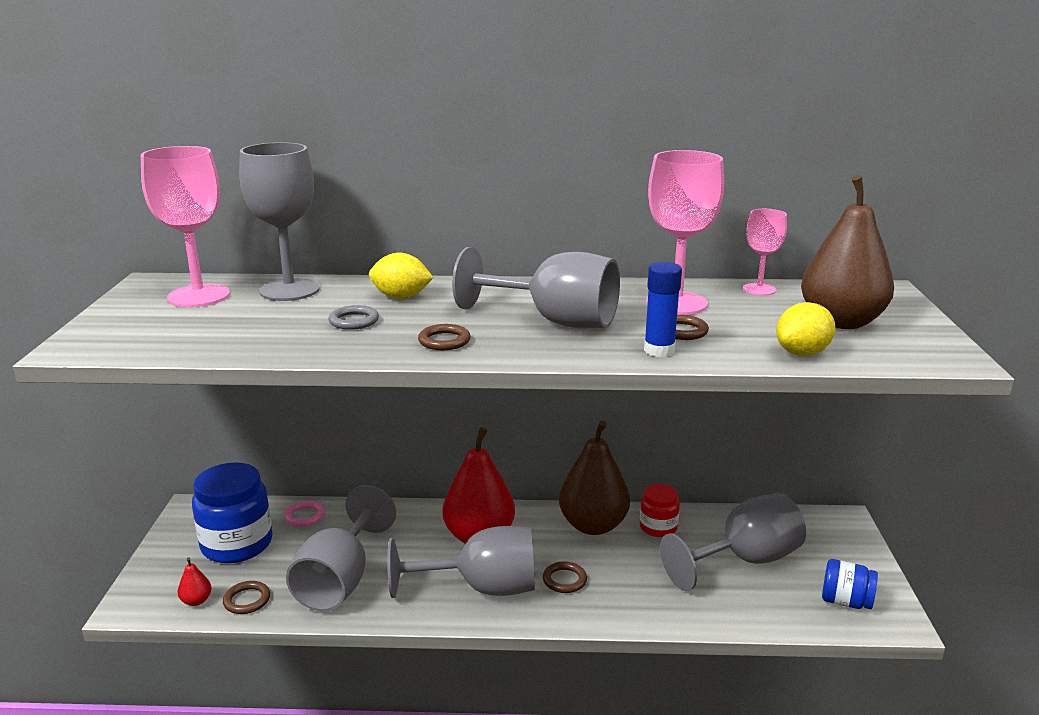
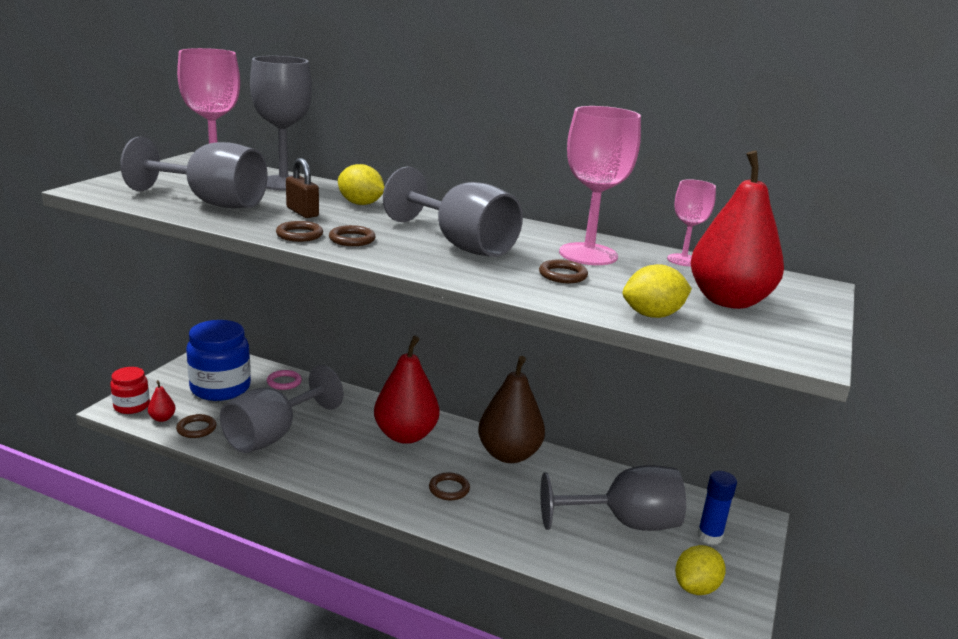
camera: 20 degrees right, 0 degrees up
(354, 321) = (302, 212): grey ring -> brown padlock
(385, 349) = (299, 235): none -> brown ring
(482, 588) = (376, 474): grey goblet -> grey goblet (211, 203)
(658, 527) = (566, 473): red jar -> red jar (131, 406)
(659, 350) = (521, 284): blue glue stick -> blue glue stick (709, 536)
(841, 322) = (728, 301): brown pear -> red pear
(845, 601) = (696, 587): blue jar -> yellow lemon

